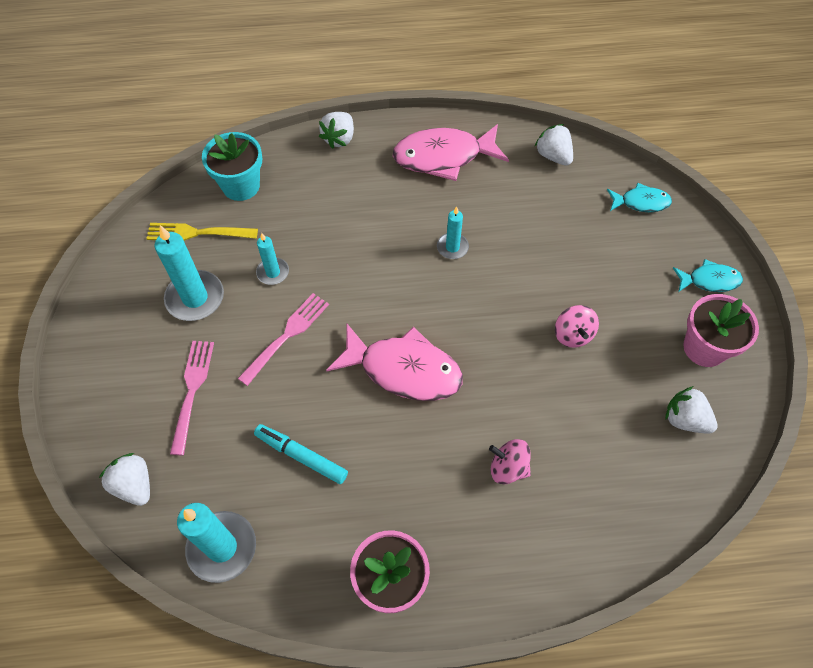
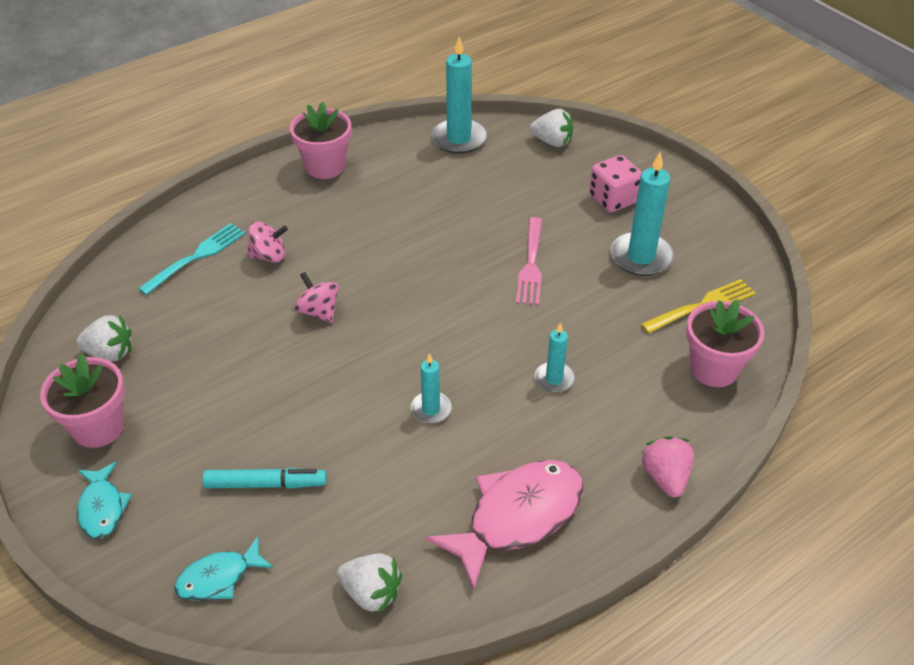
camera: 150 degrees right, 15 degrees down
(155, 372) = (613, 199): none -> pink dice
(192, 392) = (569, 200): pink fork -> none
(241, 186) = (714, 368): turquoise flower pot -> pink flower pot
(273, 272) = (594, 305): turquoise candle -> turquoise candle (554, 379)
(301, 456) = (445, 199): turquoise marker -> turquoise marker (266, 484)
(339, 139) = (665, 477): white strawberry -> pink strawberry
(403, 370) = (404, 283): pink fish -> none
(573, 335) = (251, 379): pink spinning top -> pink spinning top (319, 311)
(579, 503) = (196, 257): none -> turquoise fork
(709, 280) = (102, 508): turquoise fish -> turquoise fish turned 75 degrees counterclockwise

